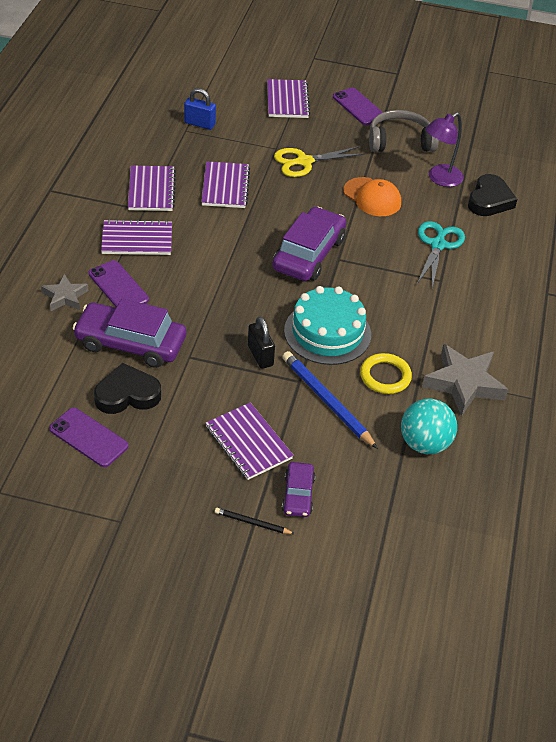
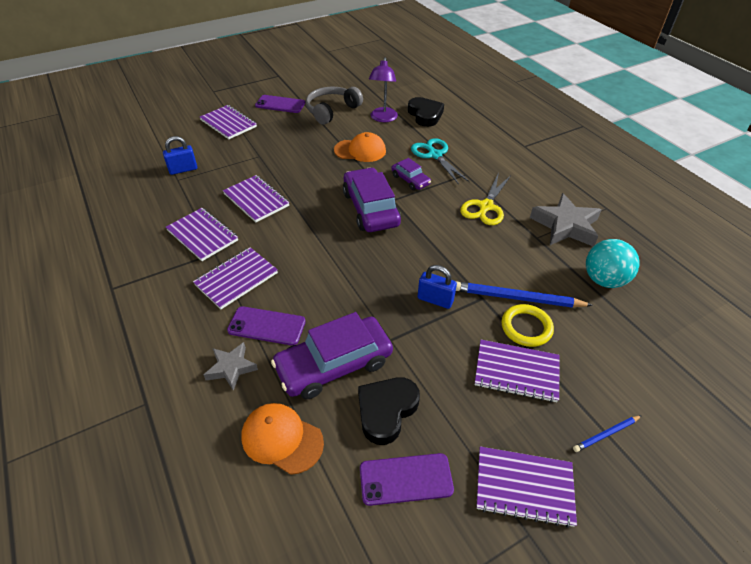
camera: 40 degrees left, 0 degrees up
(46, 360) = (282, 439): none -> orange cap
(153, 500) = (524, 487): none -> purple notebook
(252, 523) = (606, 434): black pencil -> blue pencil
(260, 355) = (435, 300): black padlock -> blue padlock
(298, 495) = (597, 382): purple car -> purple car (410, 180)
(304, 162) = (289, 153): yellow scissors -> yellow scissors (485, 206)
(327, 332) = (452, 251): turquoise cake -> none
(385, 376) = (522, 254): yellow ring -> yellow ring (526, 327)

